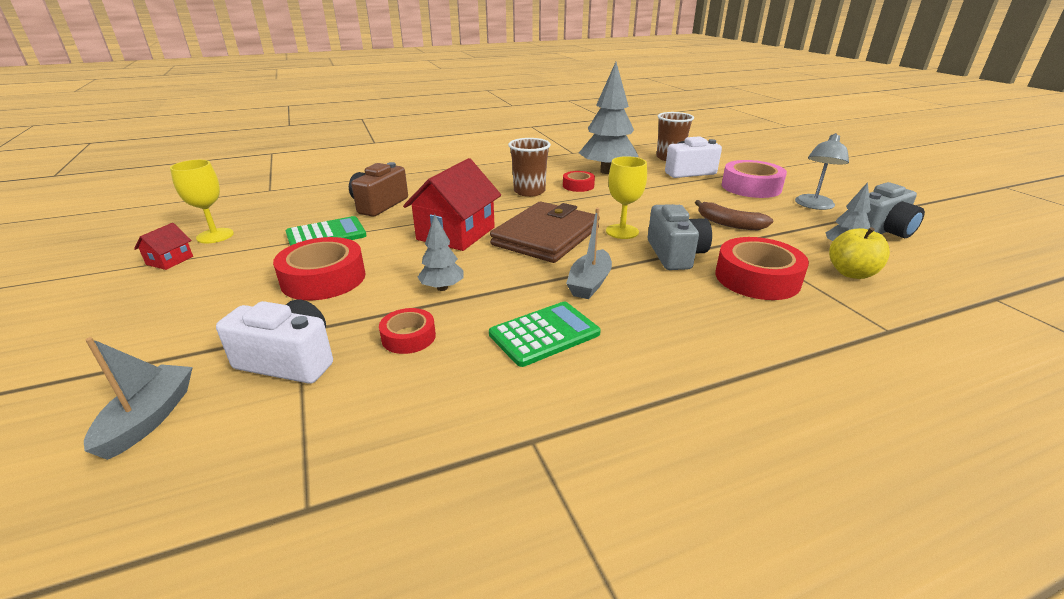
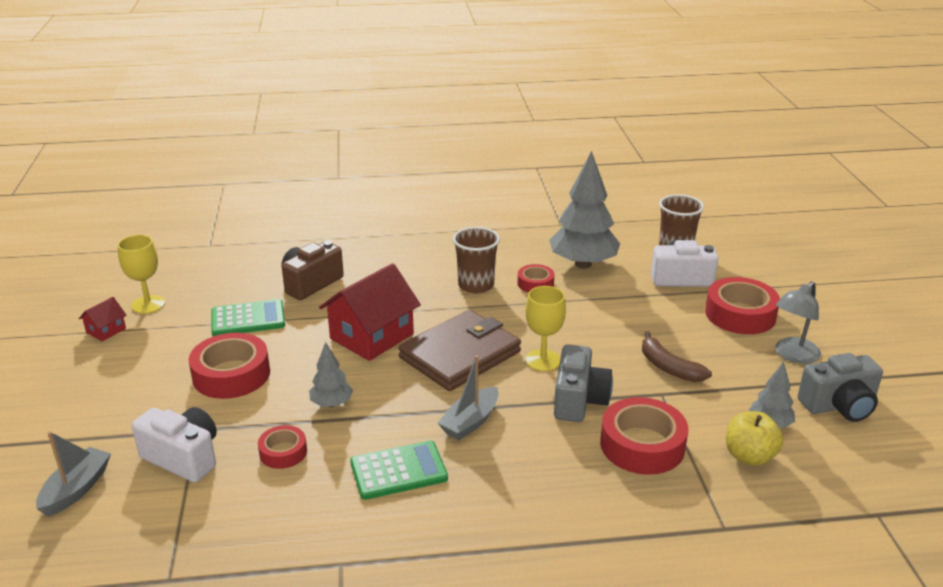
camera: 15 degrees right, 0 degrees up
(751, 187) = (740, 314): pink tape -> red tape

